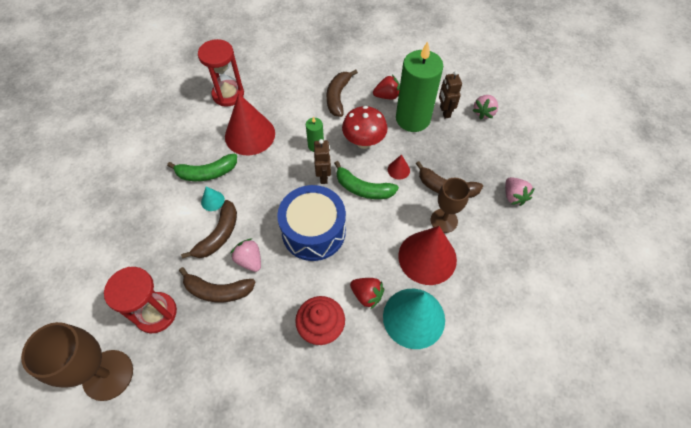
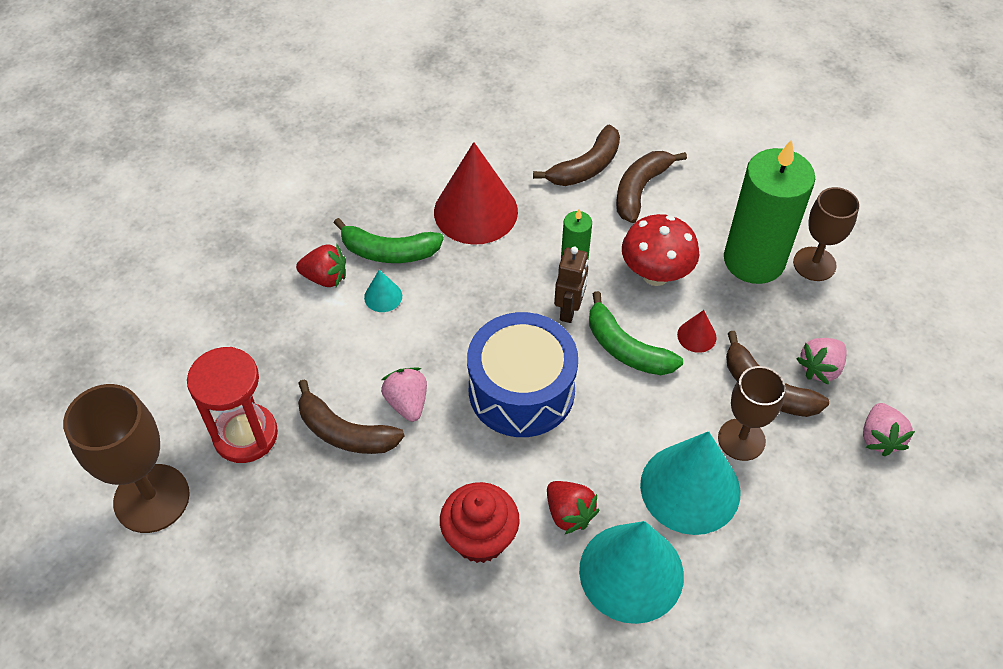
camera: 20 degrees right, 5 degrees down
(219, 235) = (374, 351): brown banana -> brown banana (586, 167)
(228, 94) = (464, 139): red hourglass -> none
(387, 96) = (724, 210): red strawberry -> red strawberry (325, 277)
(427, 257) = (690, 488): red cone -> turquoise cone
(444, 112) = (814, 264): brown robot -> brown goblet
(483, 112) = (884, 284): pink strawberry -> pink strawberry (820, 368)

